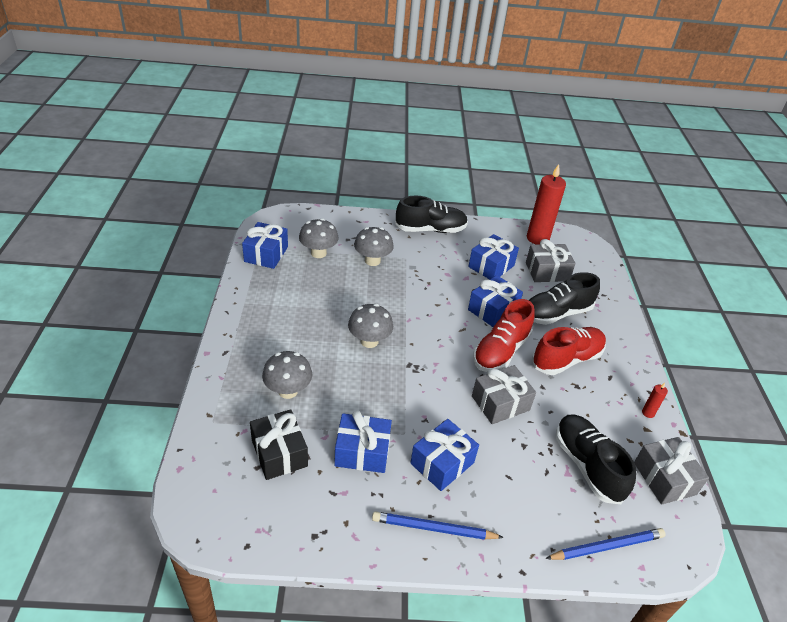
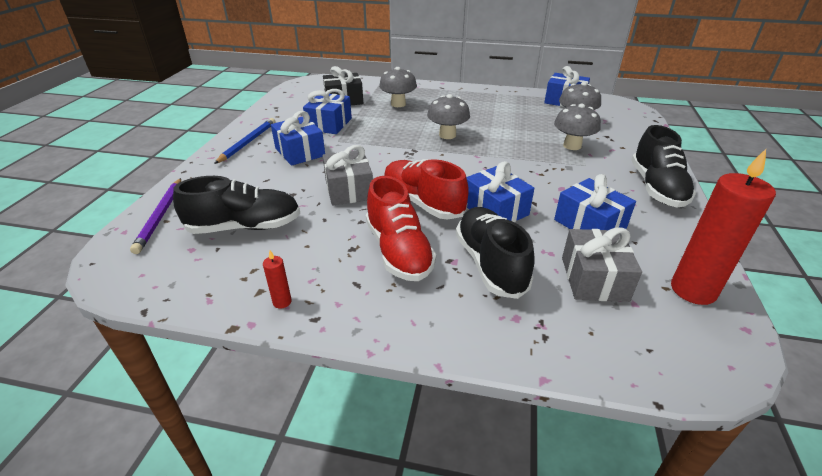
camera: 105 degrees right, 5 degrees down
(606, 546) = (160, 216): blue pencil -> purple pencil
(664, 478) = (187, 281): grey gift -> none

